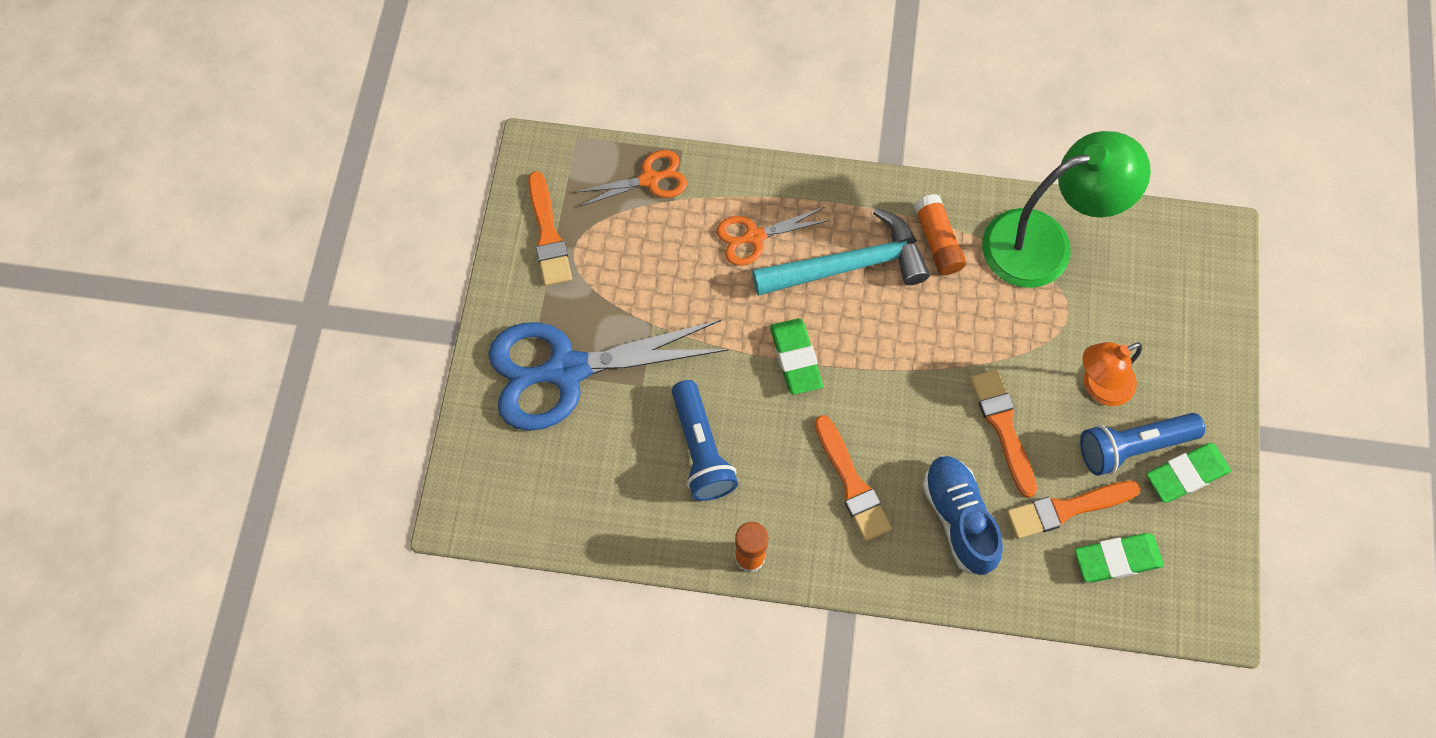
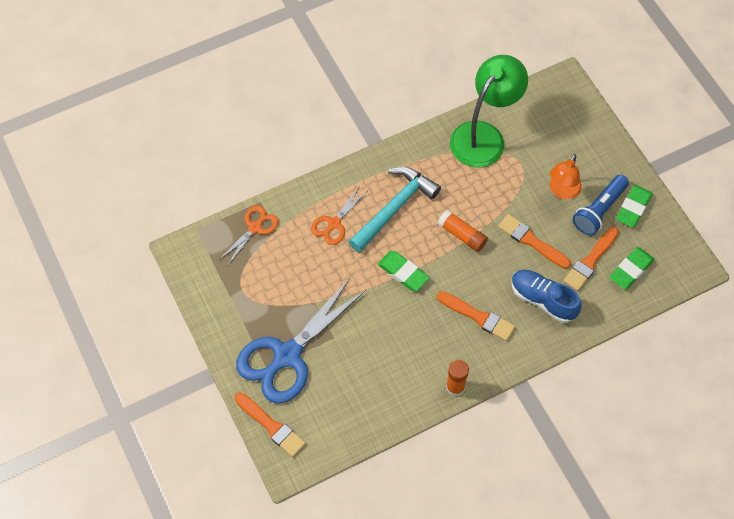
camera: 35 degrees left, 5 degrees down
(548, 235) = (221, 291): orange brush -> orange brush (271, 426)
(701, 450) = (389, 350): blue flashlight -> none
(937, 241) = (430, 168): orange glue stick -> orange glue stick (462, 235)

